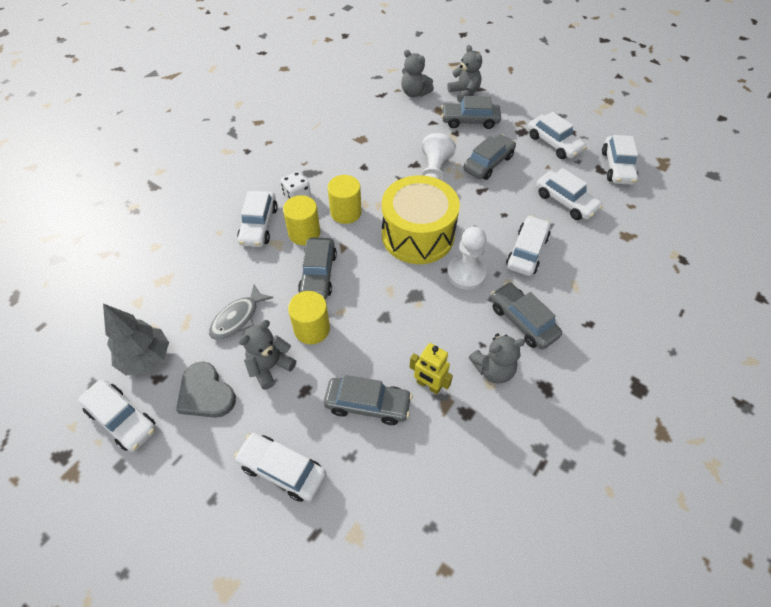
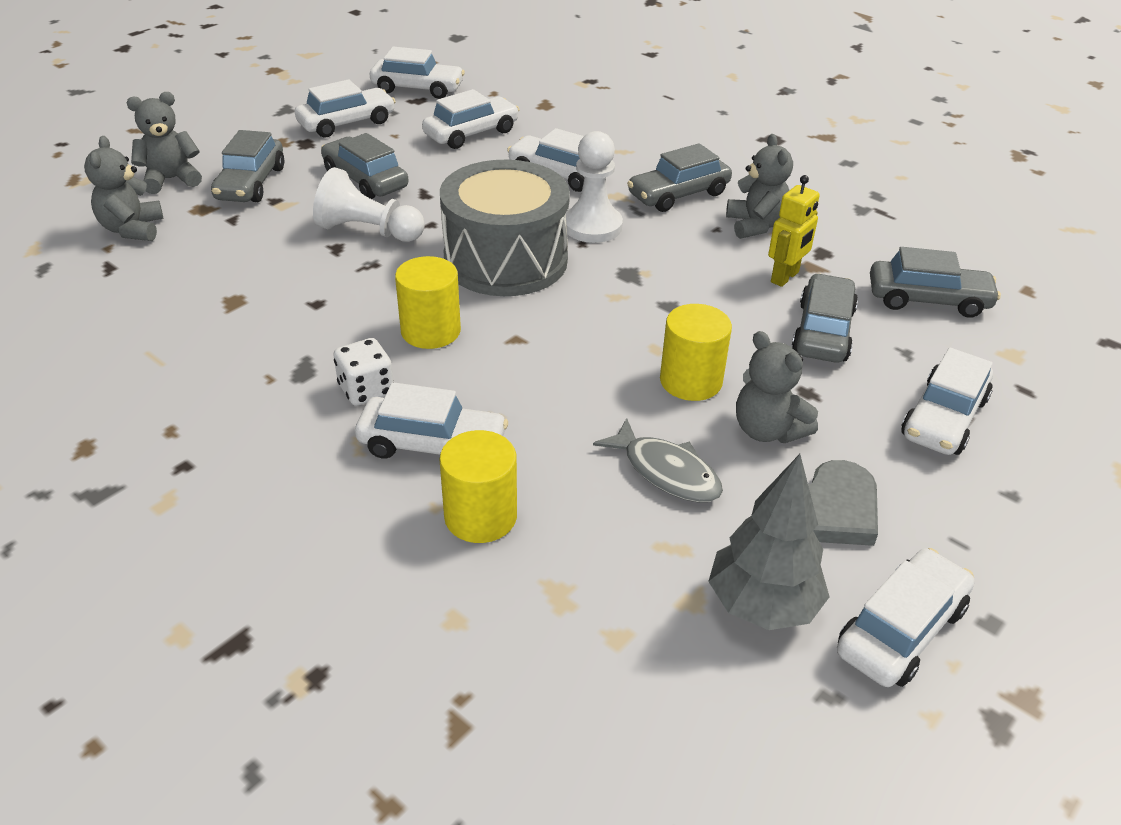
camera: 85 degrees left, 15 degrees down
(304, 233) = (470, 383): yellow cylinder -> yellow cylinder (480, 516)
(318, 274) = (574, 370): grey car -> grey car (928, 300)
(414, 93) = (132, 229): grey teddy bear -> grey teddy bear turned 135 degrees clockwise
(417, 235) = (505, 260): yellow drum -> grey drum

